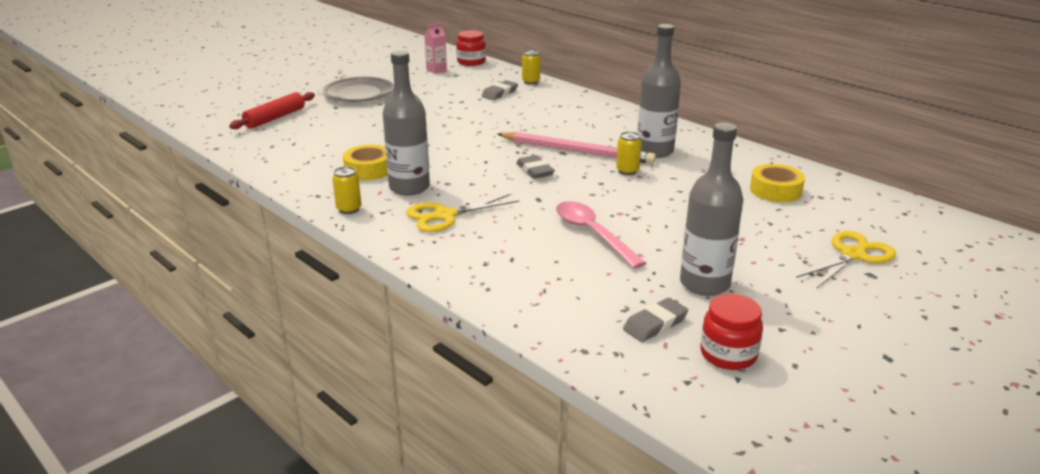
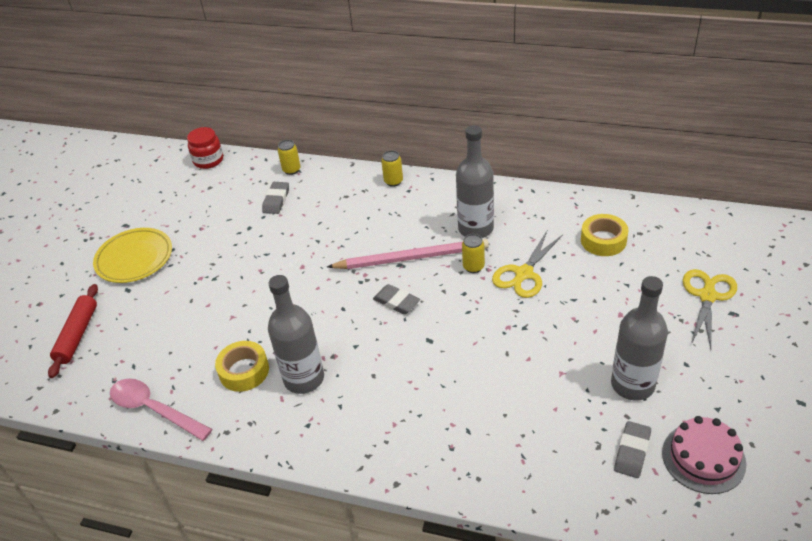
camera: 25 degrees left, 15 degrees up
(349, 209) = (273, 437): yellow can -> yellow can (393, 181)
(358, 94) = (134, 259): grey plate -> yellow plate
(436, 70) = (183, 187): pink carton -> none
(445, 215) = (368, 402): yellow scissors -> yellow scissors (524, 273)
(593, 234) = (507, 365): pink spoon -> pink spoon (154, 409)
(728, 354) = (703, 458): red jar -> pink cake

